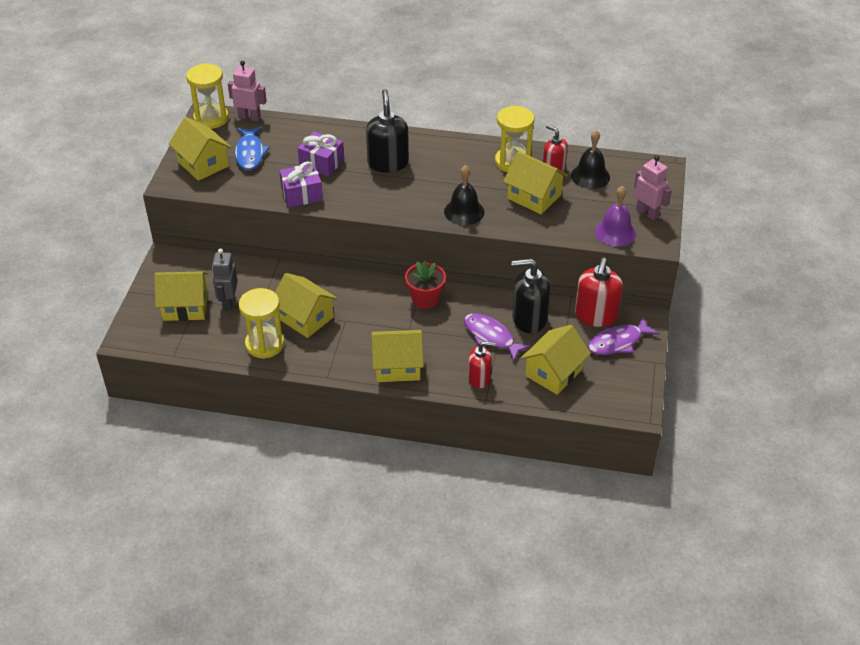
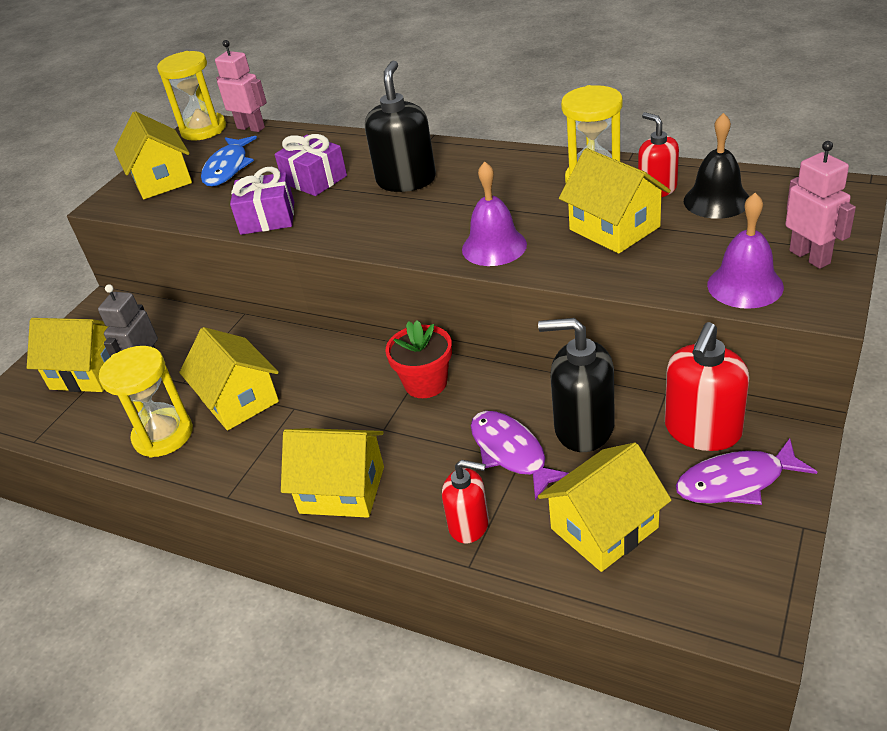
camera: 20 degrees right, 5 degrees down
(464, 211) = (494, 246): black bell -> purple bell

